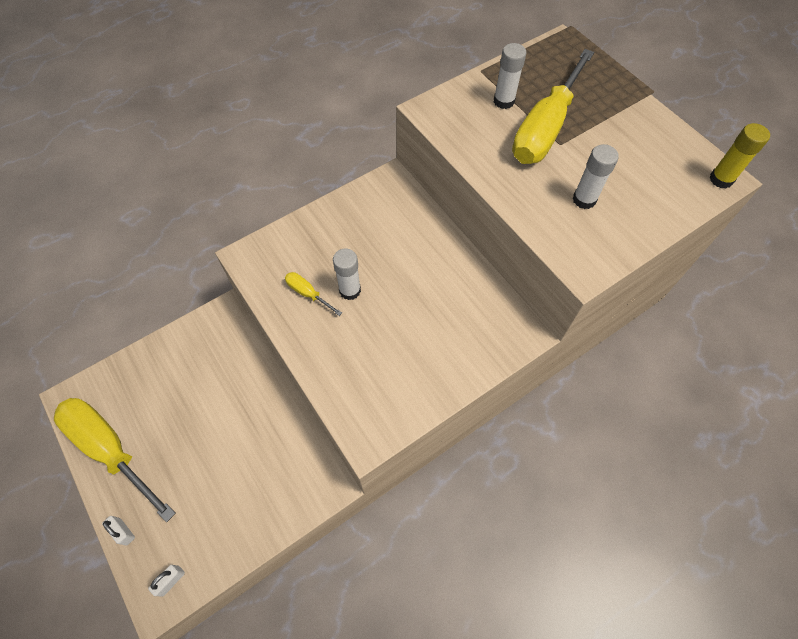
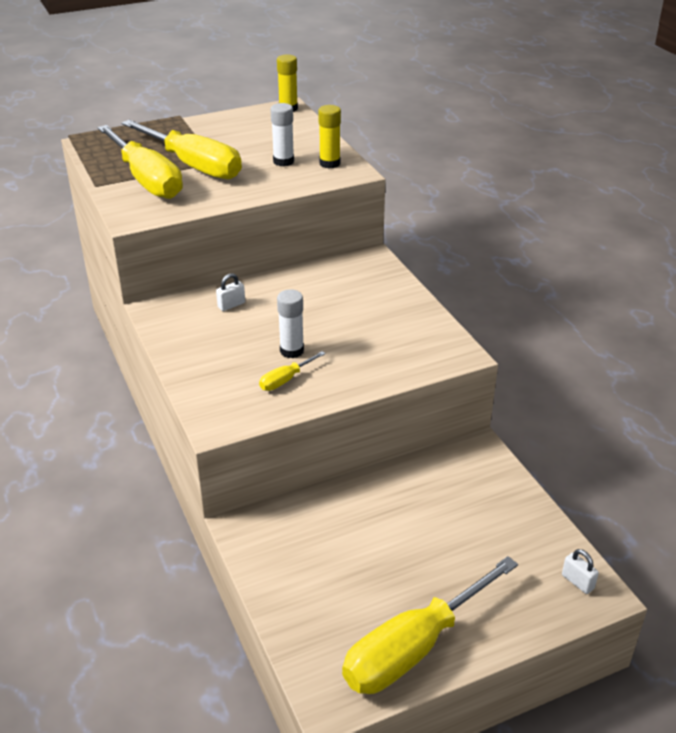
camera: 80 degrees left, 25 degrees down
(124, 531) = (522, 629): white padlock -> white padlock (231, 305)
(504, 101) = (146, 179): white glue stick -> yellow screwdriver
(596, 243) = (329, 163): none -> yellow glue stick

